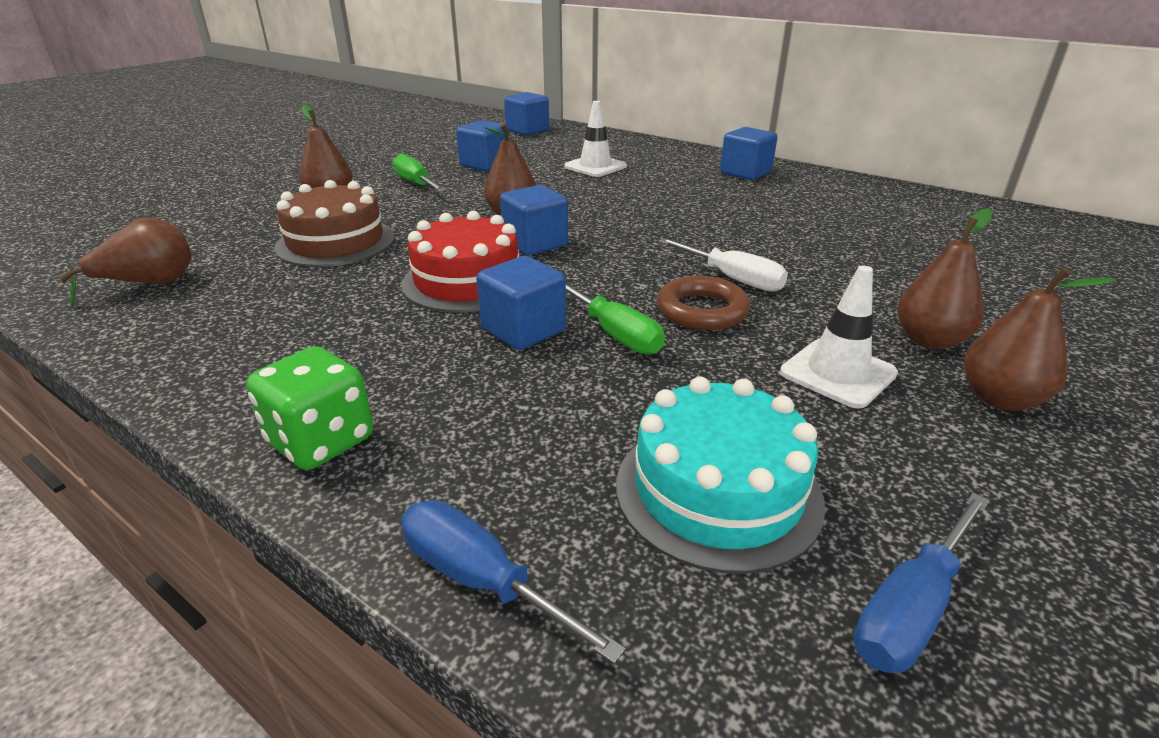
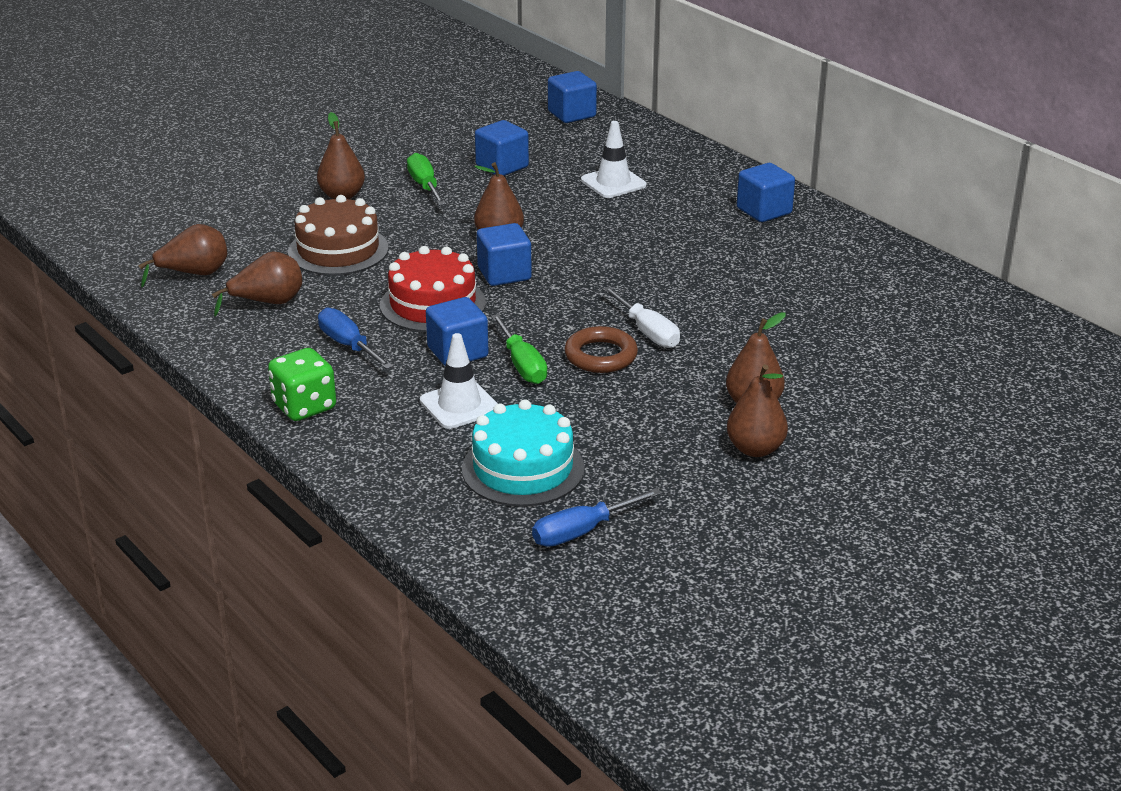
camera: 15 degrees right, 0 degrees up
(252, 304) = (268, 303): none -> brown pear
(482, 581) = (374, 486): blue screwdriver -> blue screwdriver (349, 345)
(838, 373) = (660, 416): white traffic cone -> white traffic cone (459, 405)

